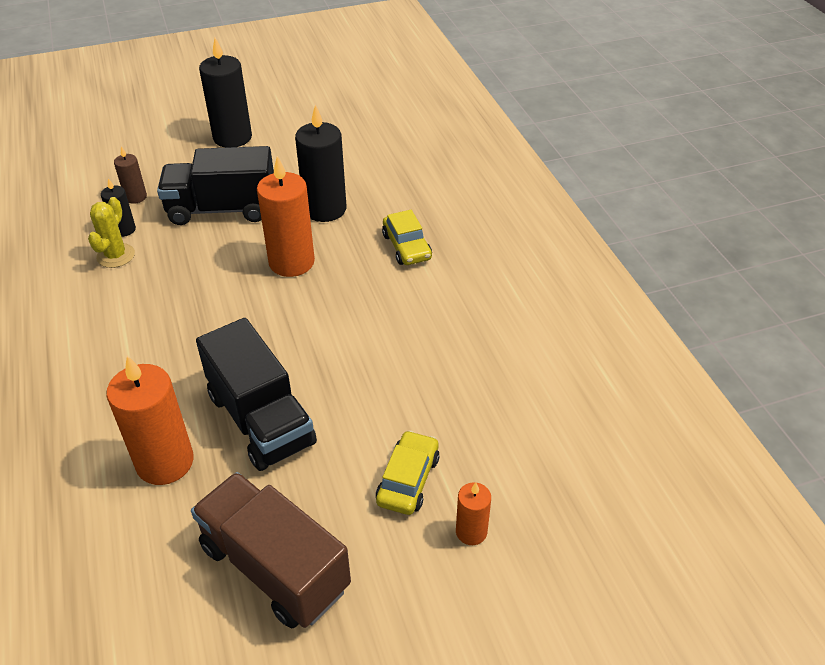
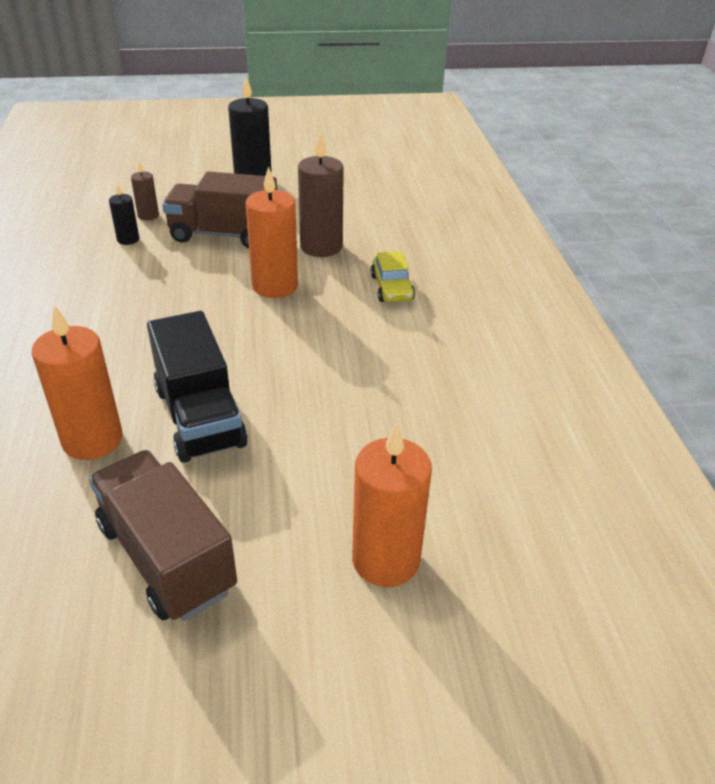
camera: 10 degrees right, 5 degrees down
(116, 256) = (112, 259): yellow cactus -> none
(222, 209) = (224, 235): black truck -> brown truck
(325, 209) = (321, 247): black candle -> brown candle
(408, 480) = (332, 497): yellow car -> none
(471, 532) = (385, 560): orange candle -> orange candle, size x1.93

